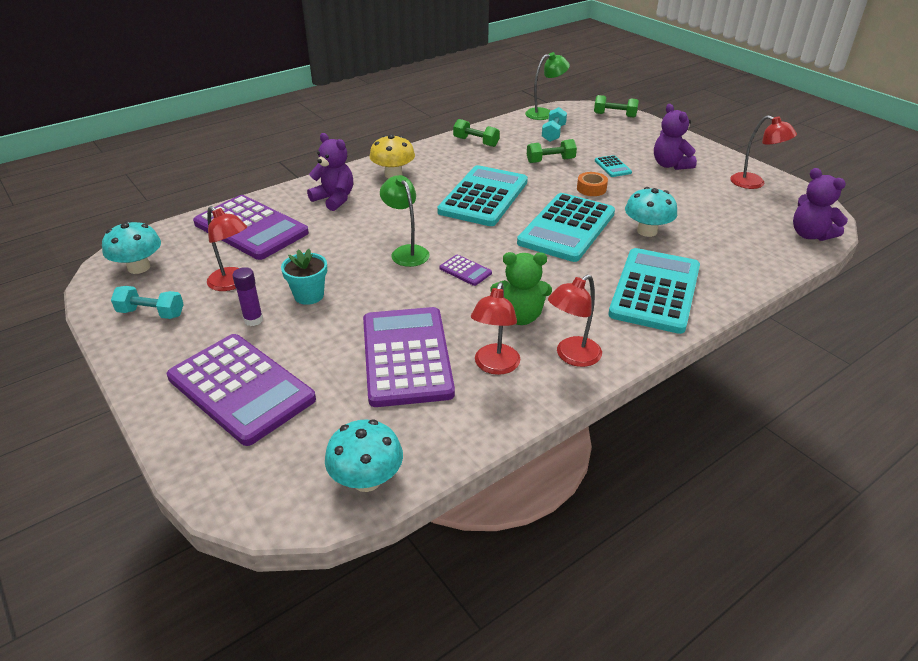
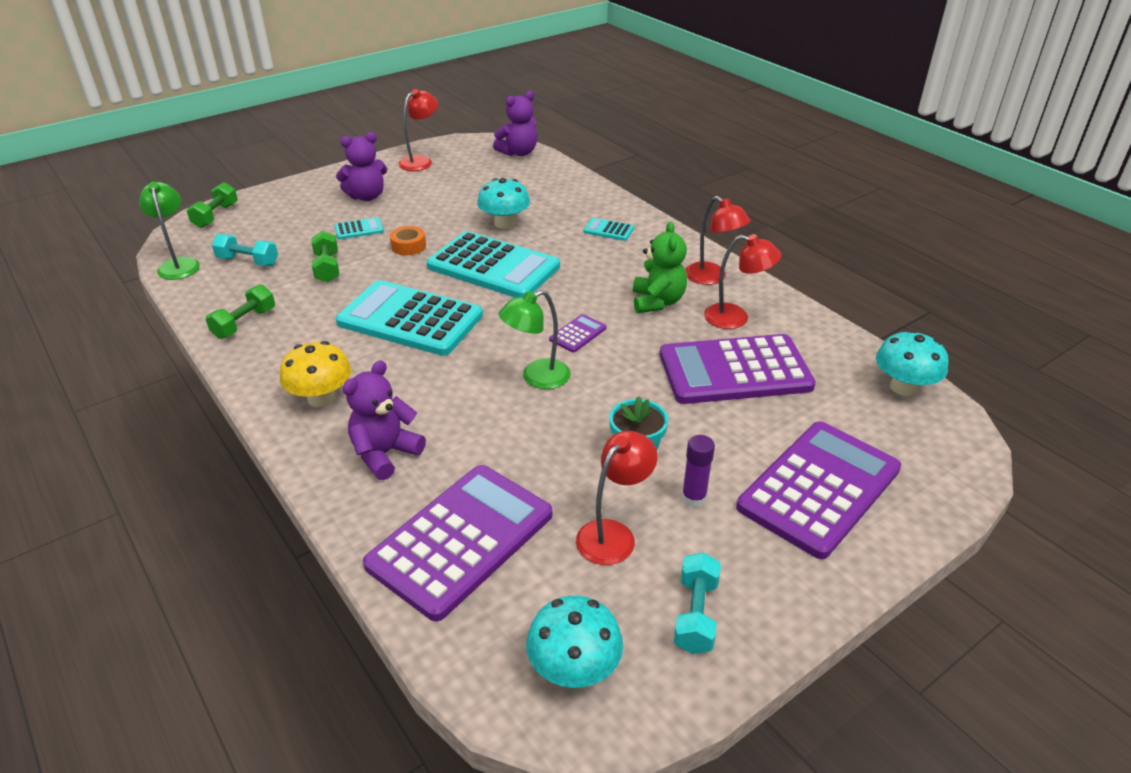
camera: 90 degrees left, 0 degrees up
(655, 291) = (608, 230): turquoise calculator -> turquoise calculator, size x0.41

